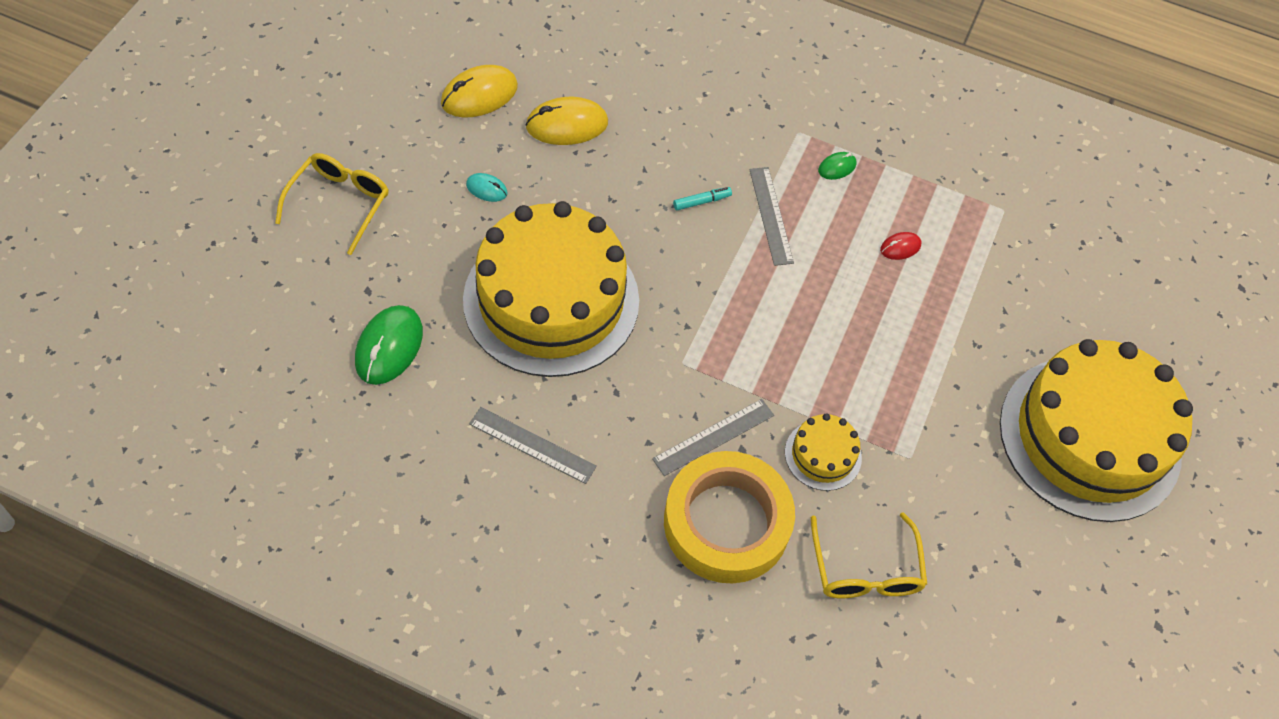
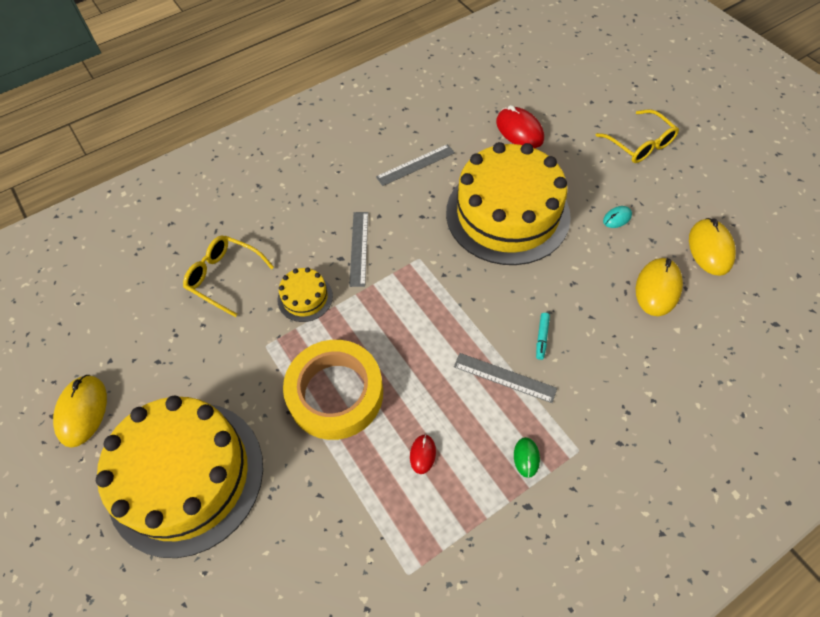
camera: 130 degrees right, 0 degrees up
(389, 347) = (519, 130): green mouse -> red mouse
(726, 523) = (304, 227): yellow tape -> yellow tape (335, 393)
(1128, 597) = (82, 411): none -> yellow mouse

